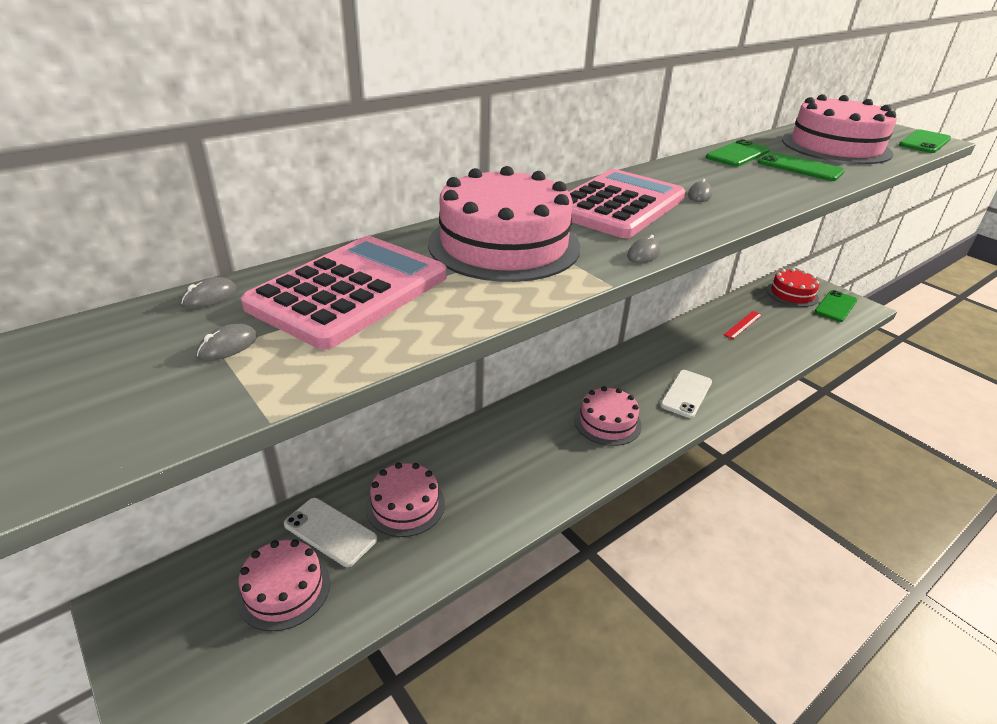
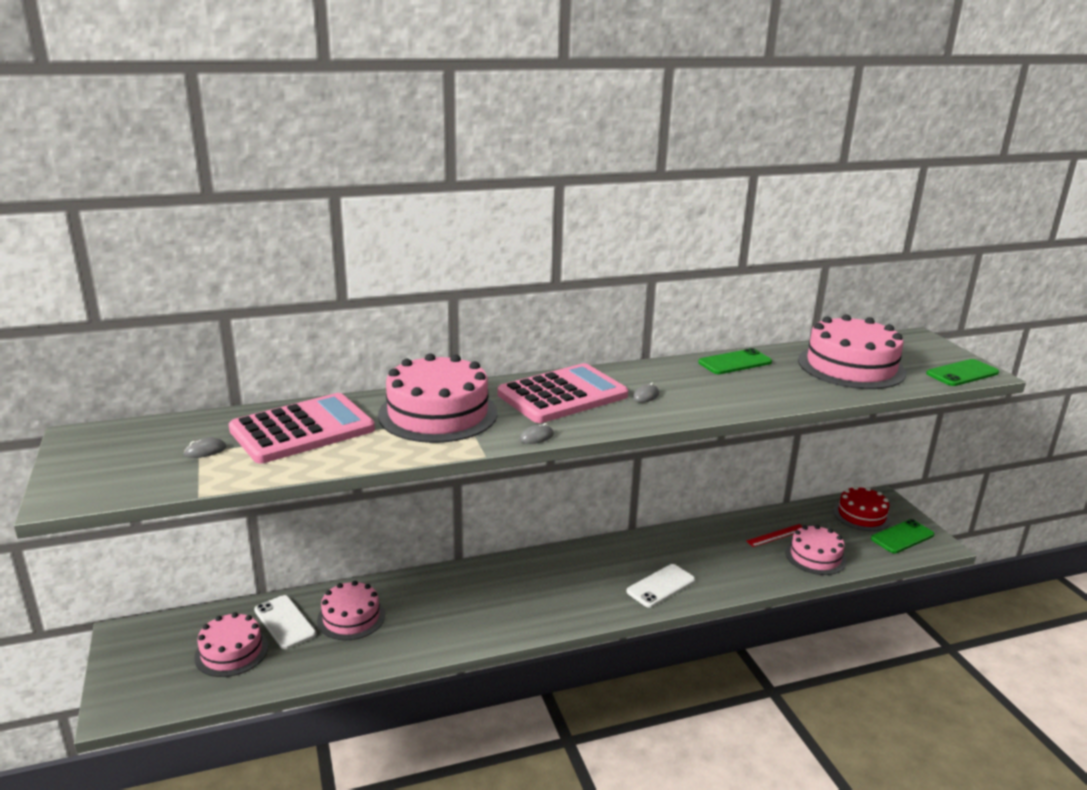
camera: 20 degrees right, 10 degrees down
(209, 297) = (216, 419): grey mouse -> none
(607, 422) = (565, 594): pink cake -> pink cake (815, 556)
(799, 167) = (780, 383): green phone -> none

